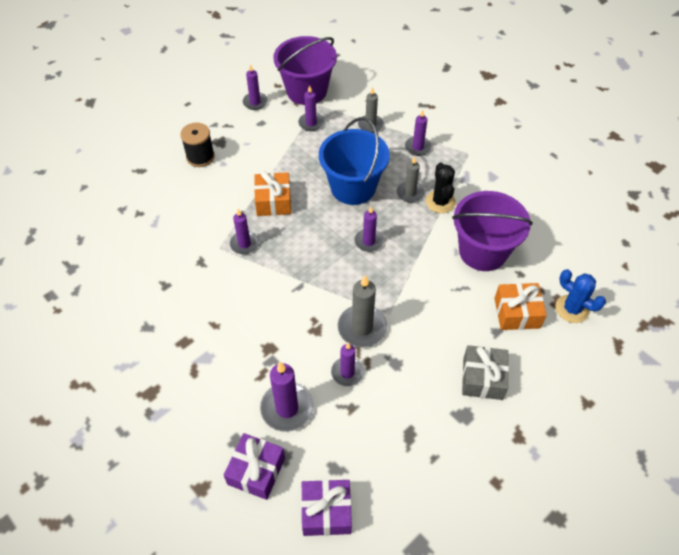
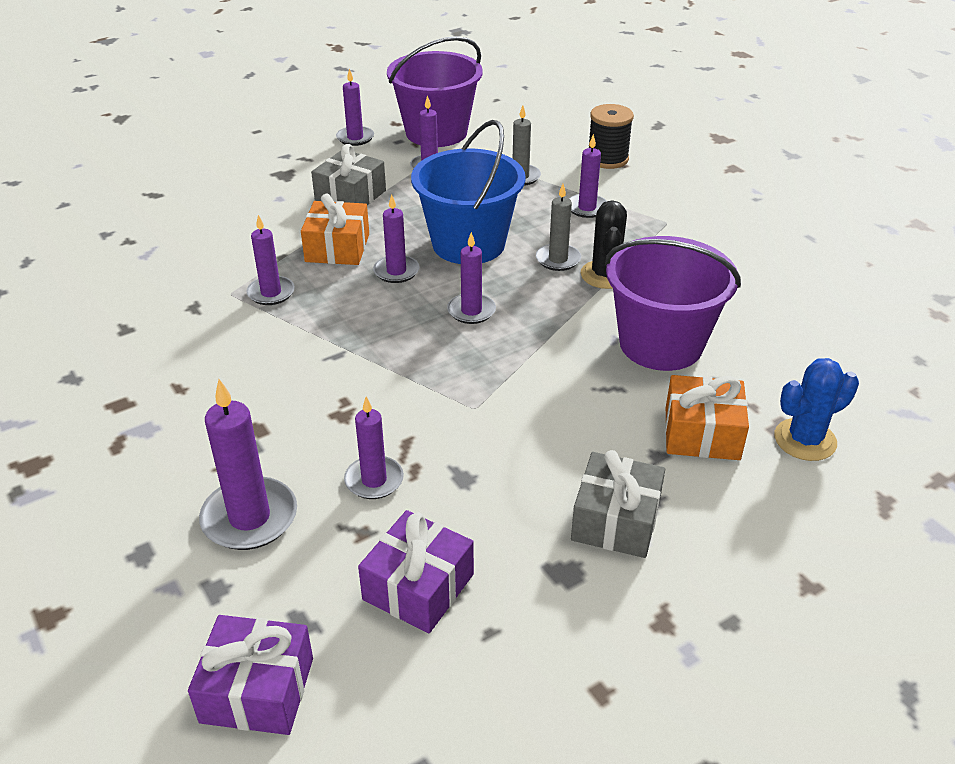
camera: 10 degrees right, 15 degrees down
(200, 157) = (249, 188): black spool -> black spool (607, 159)
(256, 471) = (157, 604): purple gift -> purple gift (418, 587)
(268, 155) = (350, 196): none -> grey gift
(315, 216) = (396, 271): none -> purple candle
(362, 328) = (421, 421): grey candle -> none
(572, 309) = (805, 440): blue cactus -> blue cactus turned 75 degrees counterclockwise

